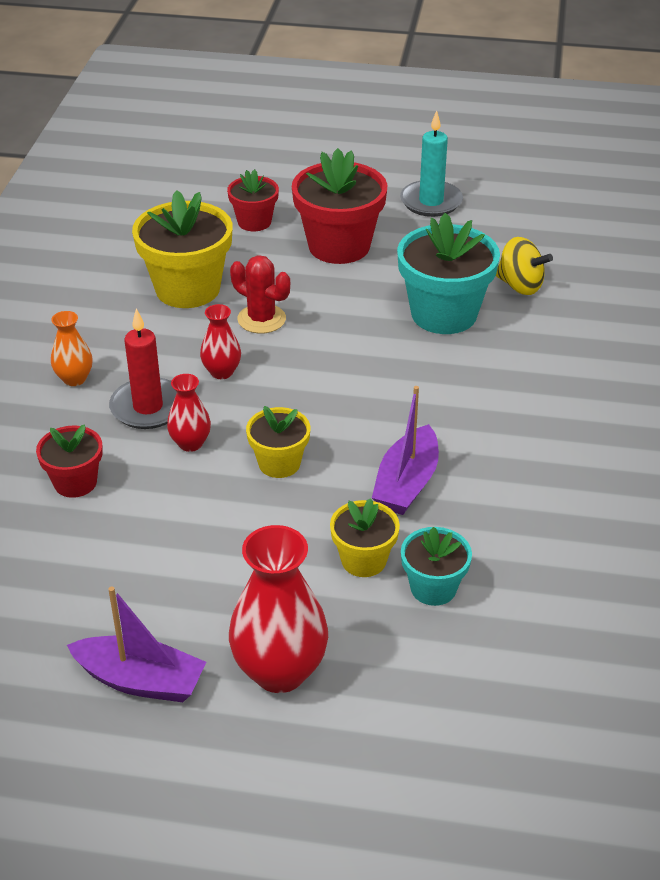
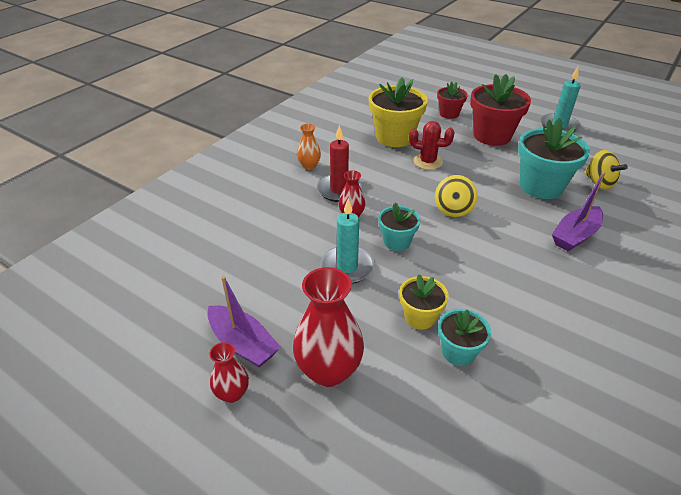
camera: 25 degrees right, 0 degrees up
(75, 482) = (277, 218): red flower pot -> none
(222, 372) = (390, 183): red vase -> red vase (232, 393)
(227, 524) = (347, 267): none -> turquoise candle
(261, 319) = (427, 162): red cactus -> red cactus turned 45 degrees counterclockwise
(279, 463) = (397, 242): yellow flower pot -> turquoise flower pot
(336, 387) = (453, 209): none -> yellow spinning top
(406, 483) = (471, 278): purple boat -> purple boat (575, 235)

